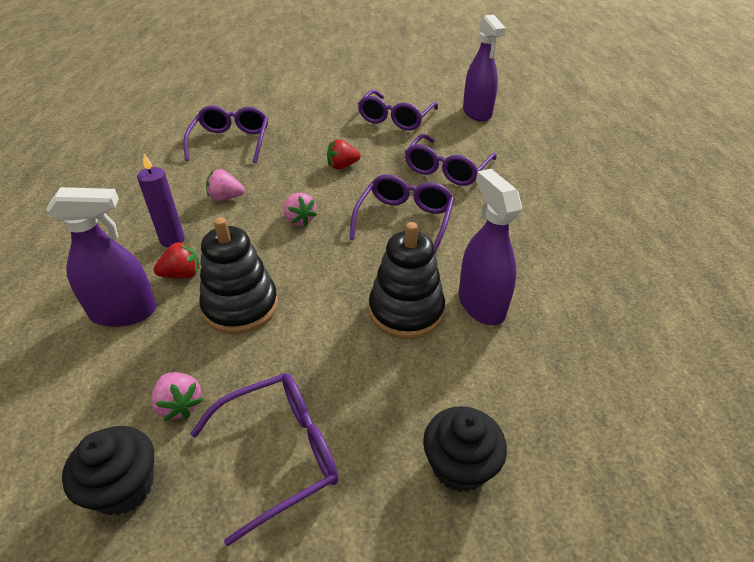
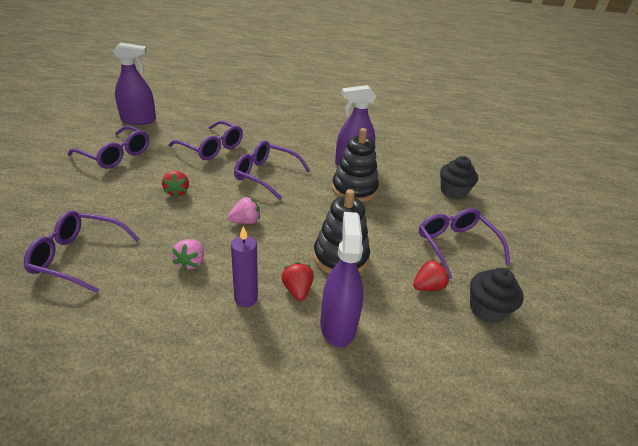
camera: 85 degrees left, 5 degrees down
(180, 405) = (428, 287): pink strawberry -> red strawberry

